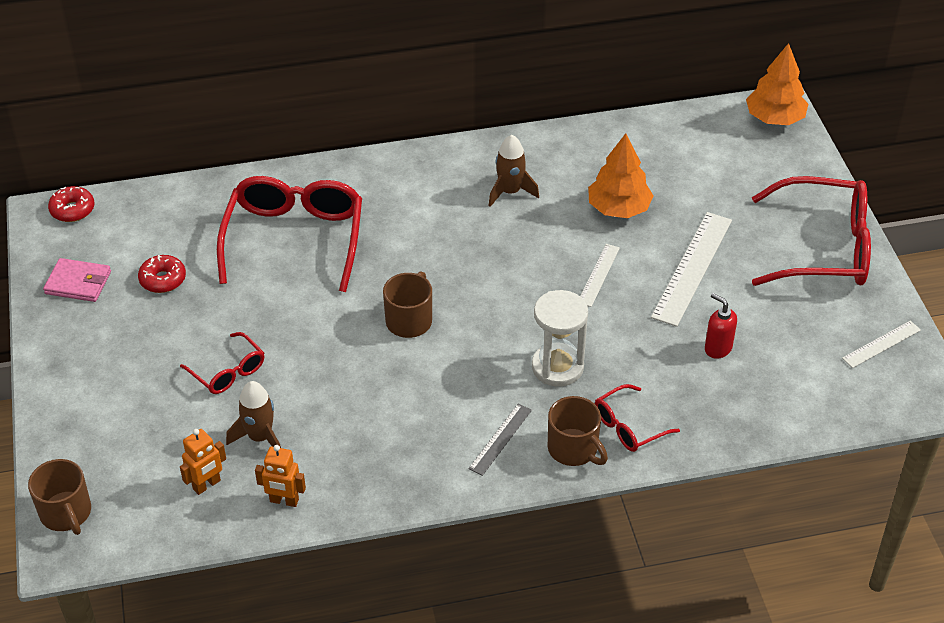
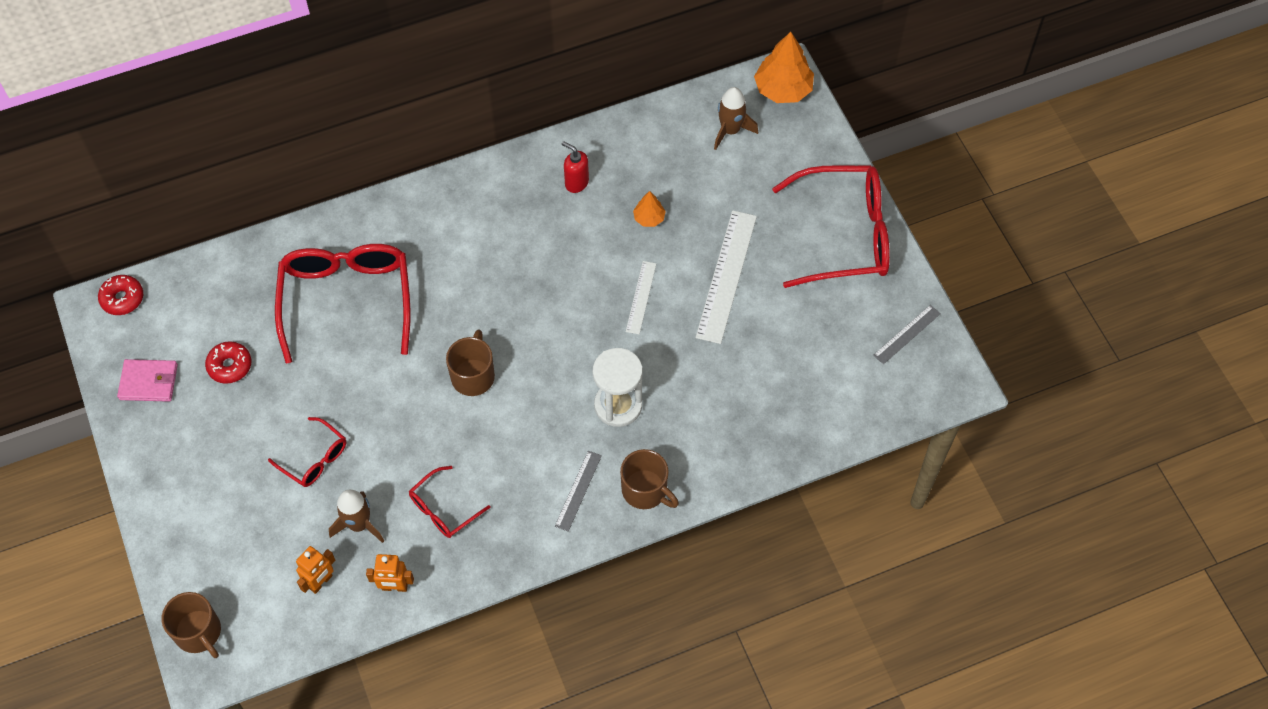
camera: 10 degrees left, 15 degrees up
(510, 192) = (543, 214): brown rocket -> brown rocket (730, 130)
(618, 208) = (649, 218): orange tree -> orange tree, size x0.52
(629, 426) = (691, 458): red glasses -> red glasses (444, 509)
(717, 348) = (760, 362): red soap dispenser -> red soap dispenser (576, 183)
(881, 344) = (907, 334): white ruler -> grey ruler

